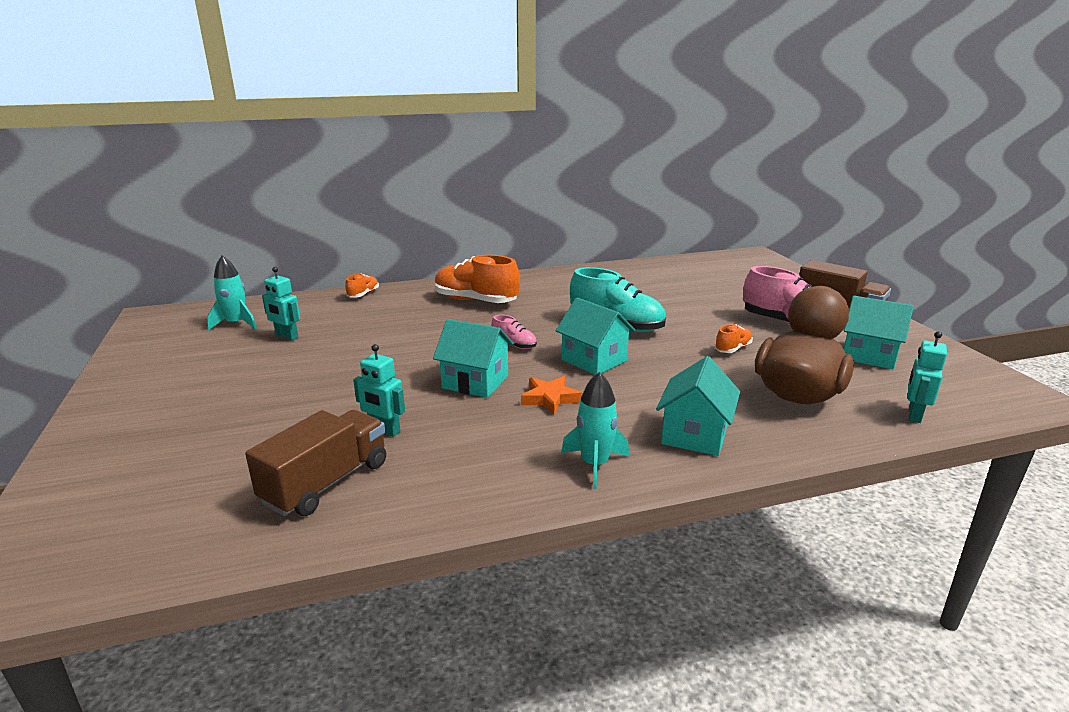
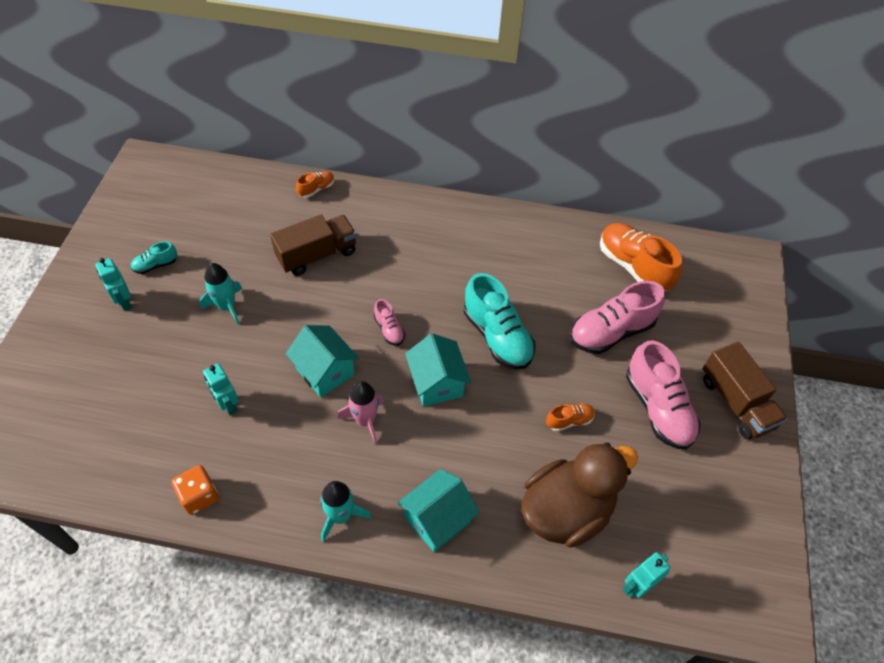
camera: 25 degrees right, 30 degrees up
(215, 368) = (156, 265): none -> turquoise shoe
(236, 324) = (197, 201): turquoise rocket -> turquoise rocket (227, 306)
(286, 337) = (224, 239): turquoise robot -> turquoise robot (124, 302)
(326, 482) = (163, 446): brown truck -> brown truck (317, 255)
(409, 505) = (199, 496): none -> orange dice
(476, 301) = (403, 241): orange shoe -> orange shoe (633, 267)
(550, 398) = (365, 420): orange star -> pink rocket
(704, 302) = (611, 332): none -> pink shoe
(869, 355) = (686, 489): turquoise house -> none

